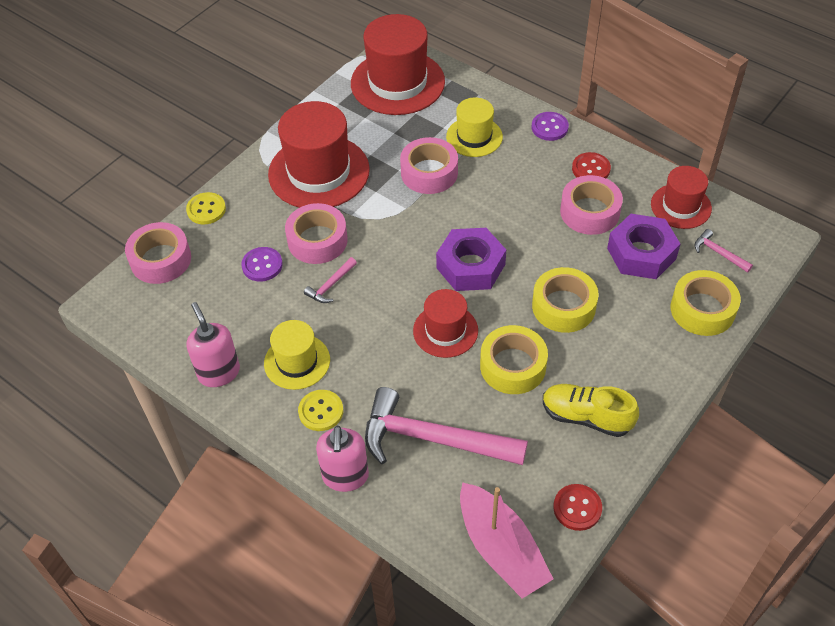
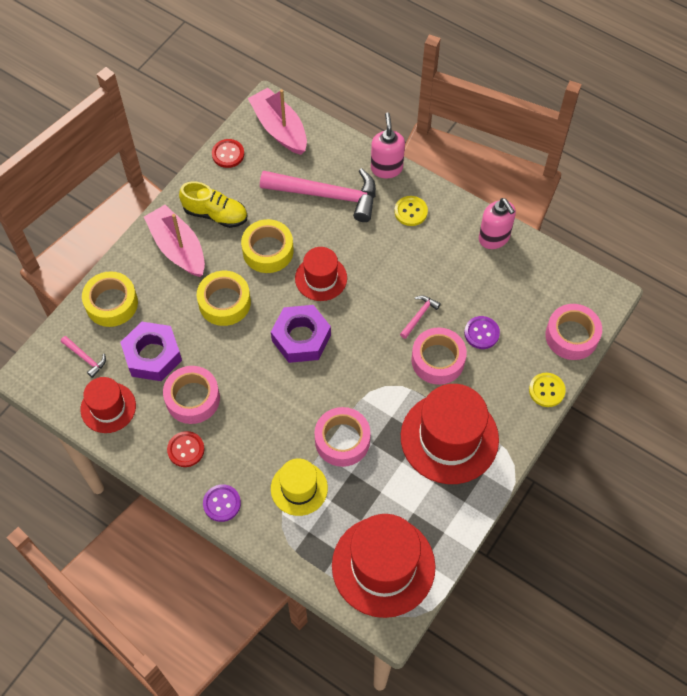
camera: 175 degrees right, 10 degrees up
(297, 361) = (435, 249): yellow hat -> none
(631, 373) = (178, 248): none -> pink boat

